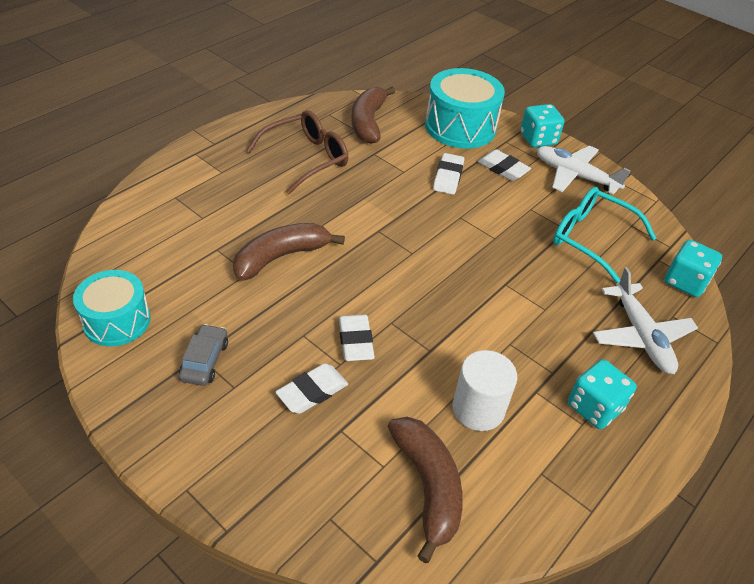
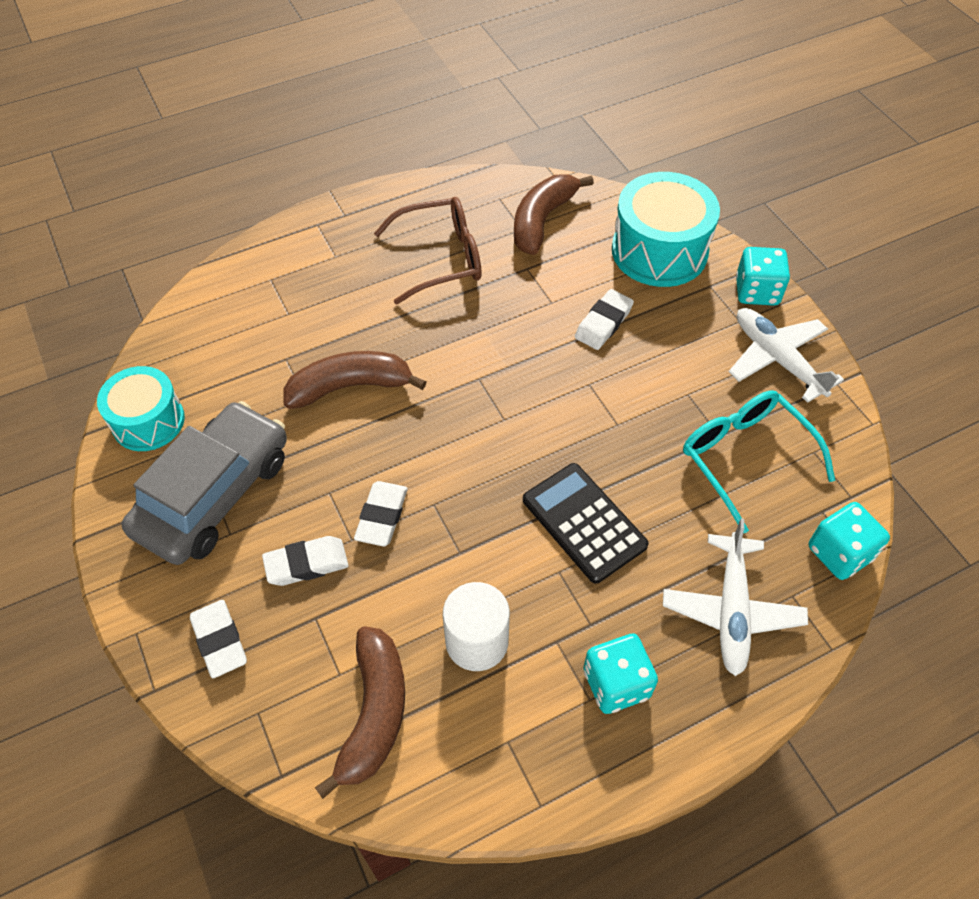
camera: 25 degrees right, 10 degrees up
(204, 361) = (214, 494): grey car -> grey car, size x2.26
(503, 169) = (683, 326): white eraser -> white eraser (219, 641)
(509, 306) = (584, 522): none -> black calculator

